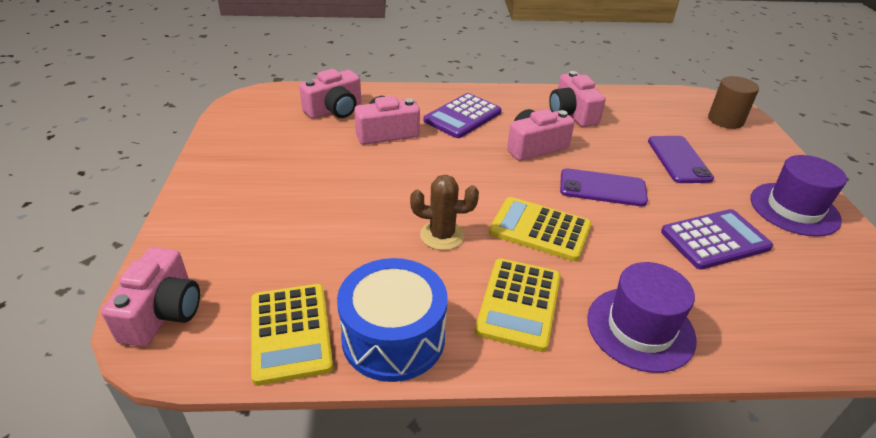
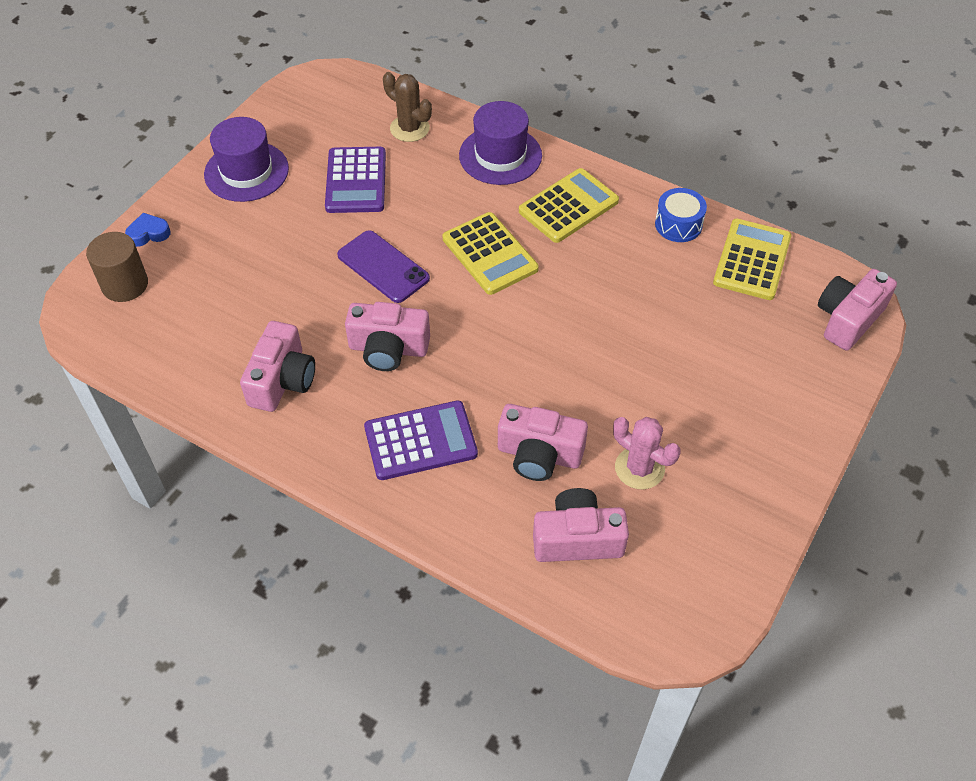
camera: 145 degrees left, 15 degrees up
(316, 147) = (639, 468): none -> pink cactus
(393, 337) = (678, 224): blue drum -> blue drum, size x0.58
(442, 235) = (581, 287): brown cactus -> brown cactus (409, 128)
(679, 159) = (262, 262): purple phone -> none
(715, 239) = (356, 181): purple calculator -> purple calculator turned 105 degrees counterclockwise
(767, 147) = (148, 233): none -> blue heart

